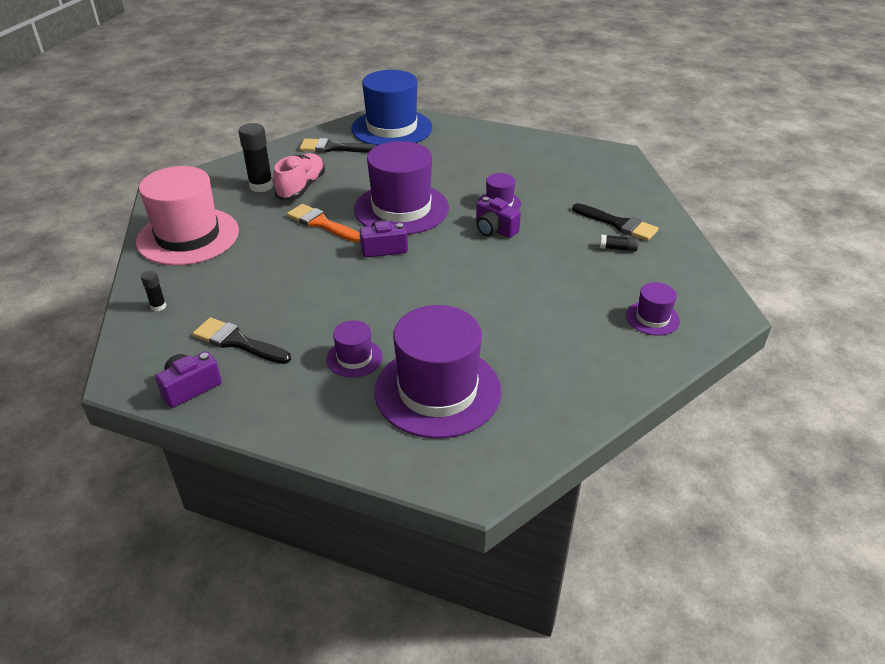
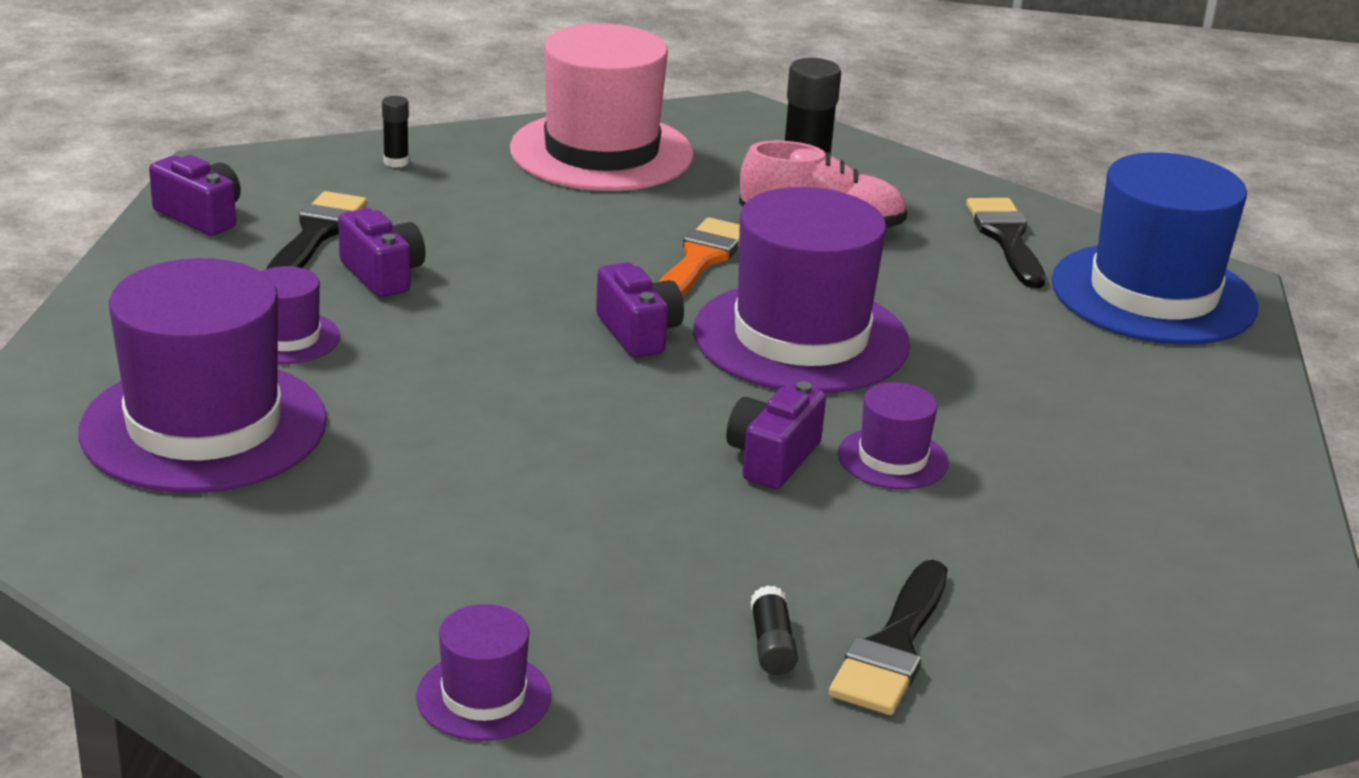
camera: 75 degrees right, 10 degrees down
(296, 321) = (382, 274): none -> purple camera

